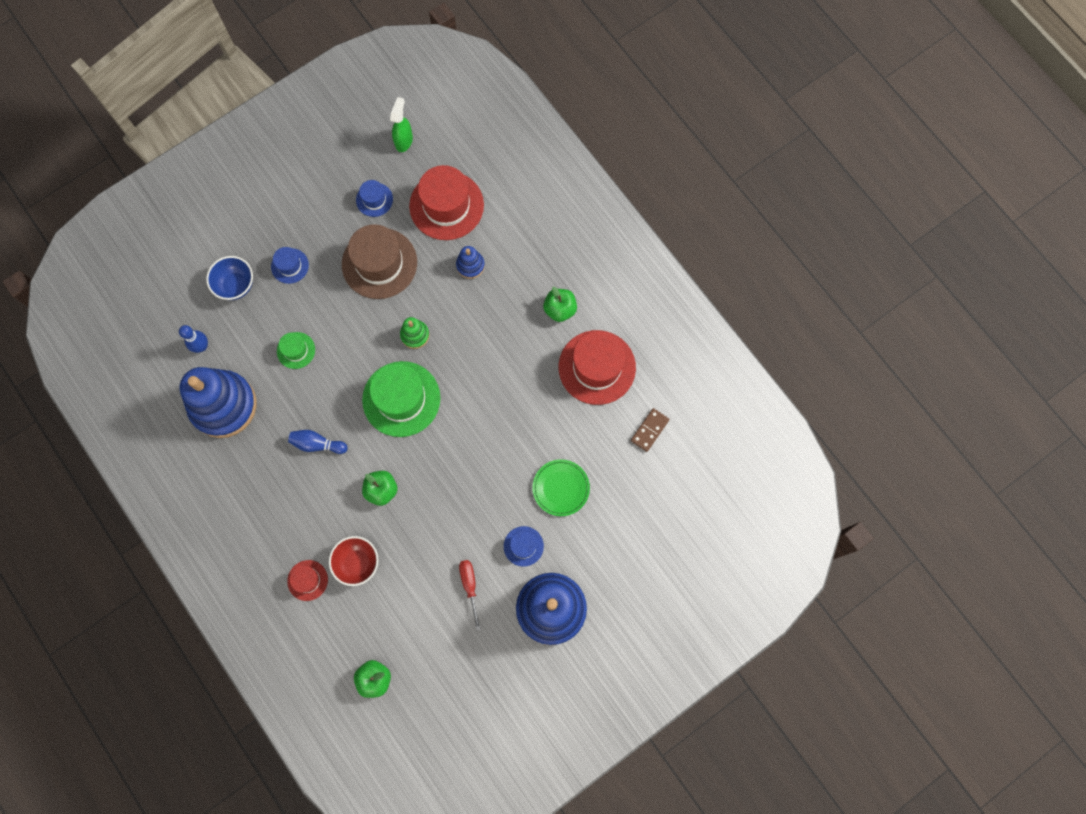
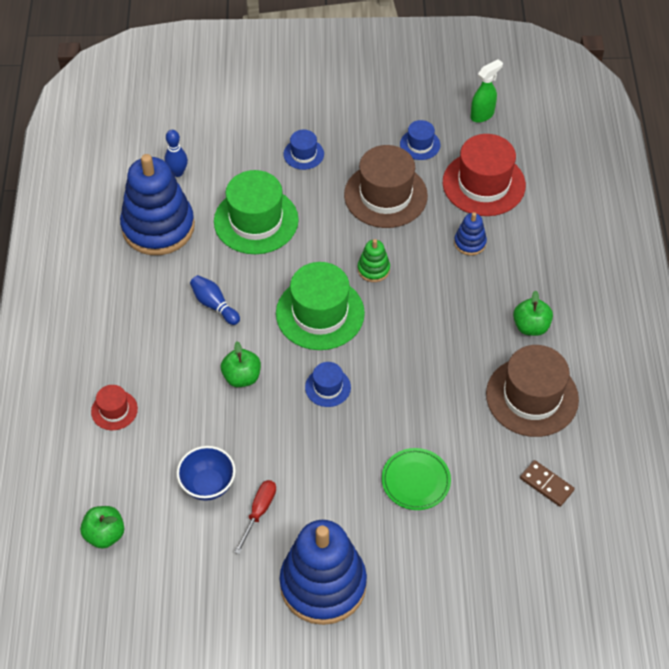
camera: 35 degrees right, 20 degrees down
(236, 285) = (245, 143): blue bowl -> blue bowl (208, 485)
(296, 350) = (256, 221): green hat -> green hat, size x2.01
(357, 563) = (170, 424): red bowl -> none
(523, 546) = (339, 509): blue hat -> blue hat (328, 387)
(597, 367) = (532, 397): red hat -> brown hat
(649, 430) = (546, 484): brown domino -> brown domino turned 60 degrees clockwise

